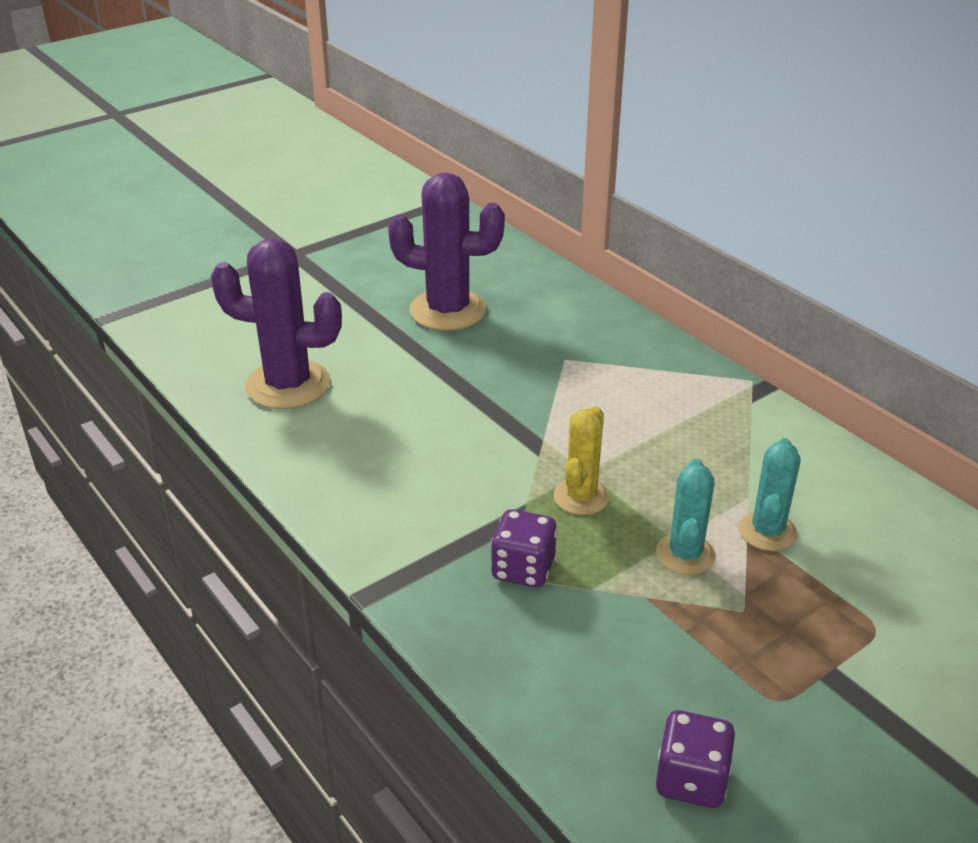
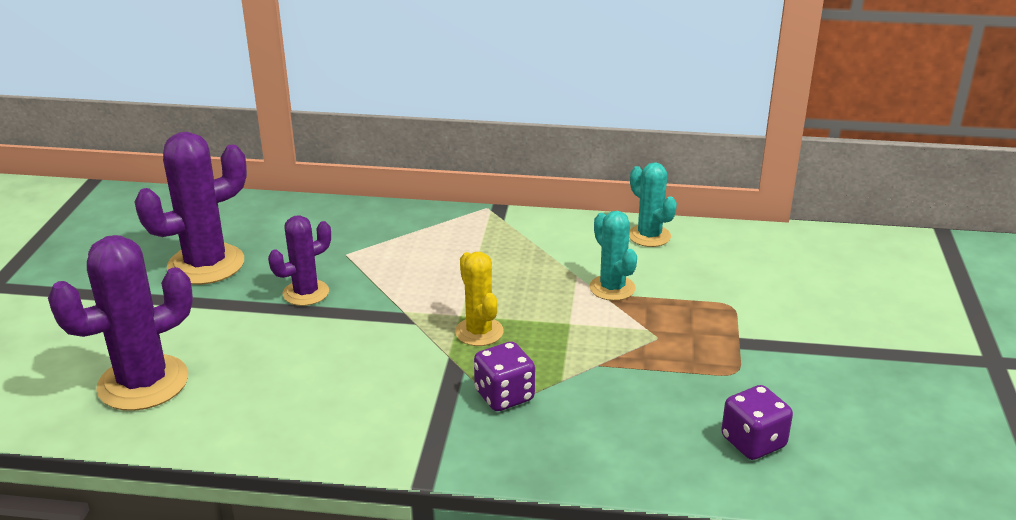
camera: 45 degrees left, 5 degrees down
(488, 377) = (306, 293): none -> purple cactus
(685, 554) = (586, 328): turquoise cactus -> turquoise cactus (649, 236)

